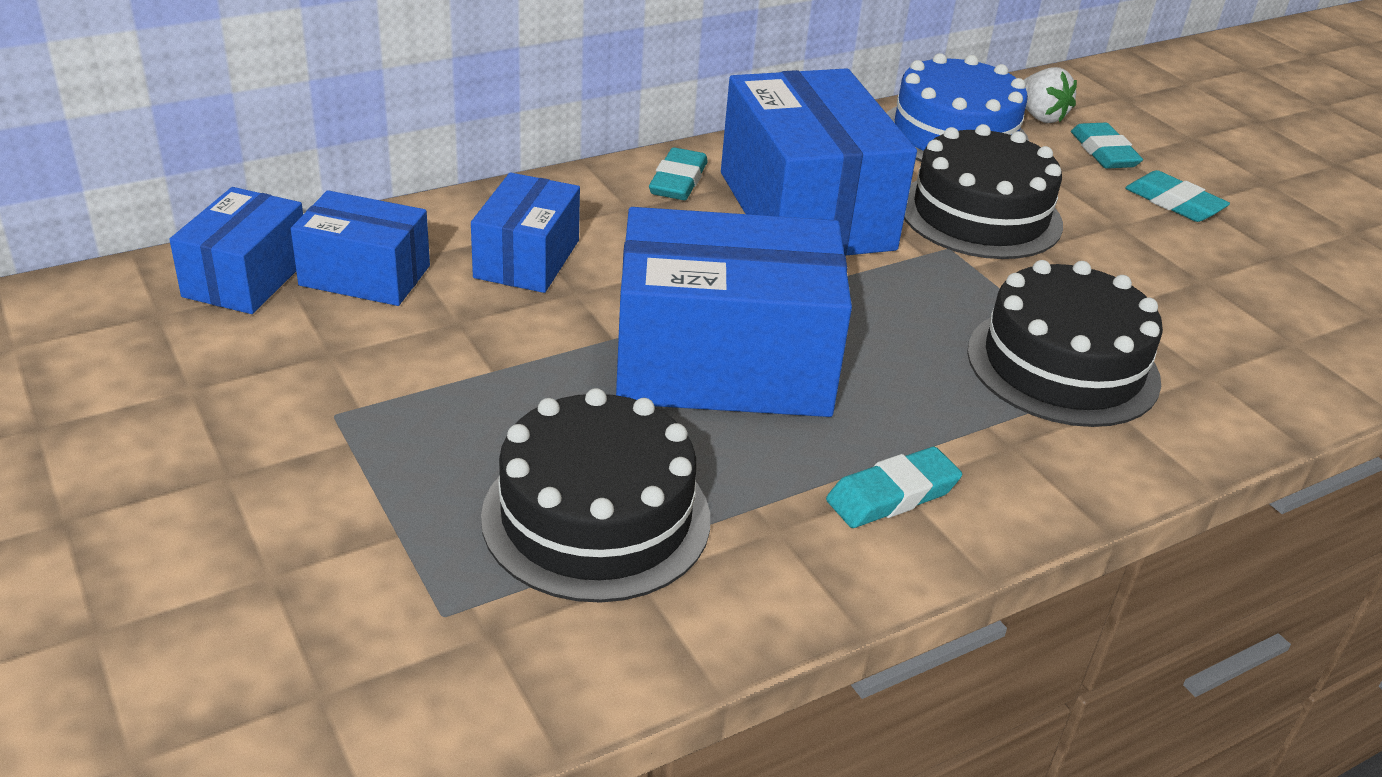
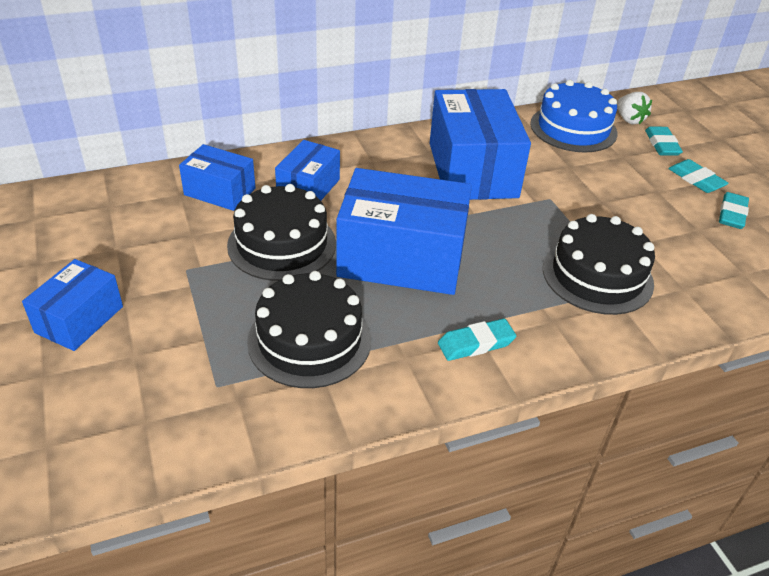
camera: 10 degrees right, 5 degrees up
(246, 277) = (158, 188): blue box -> blue box (79, 319)
(678, 181) = (404, 147): turquoise eraser -> turquoise eraser (732, 214)
(980, 214) = (574, 179): black cake -> black cake (282, 244)

